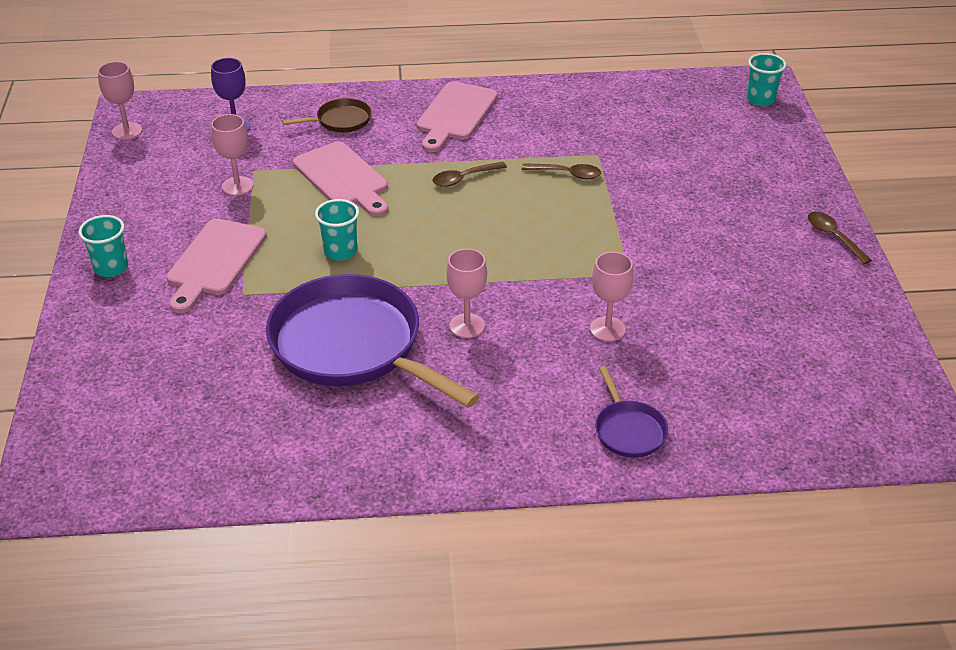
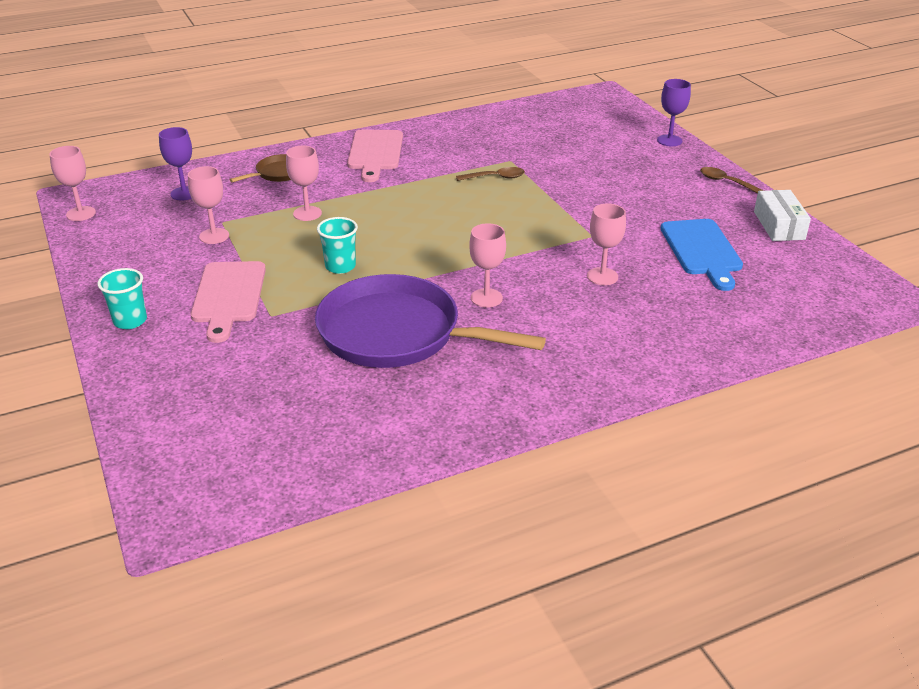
camera: 20 degrees left, 5 degrees down
(343, 178) = (307, 213): pink cutting board -> pink goblet
(464, 178) = (412, 195): brown spoon -> none
(628, 430) = (669, 343): purple pan -> none
(742, 322) = (702, 250): none -> blue cutting board
(760, 100) = (609, 105): turquoise cup -> none
(802, 164) = (669, 140): none -> purple goblet
(858, 310) = (779, 225): none -> white box

